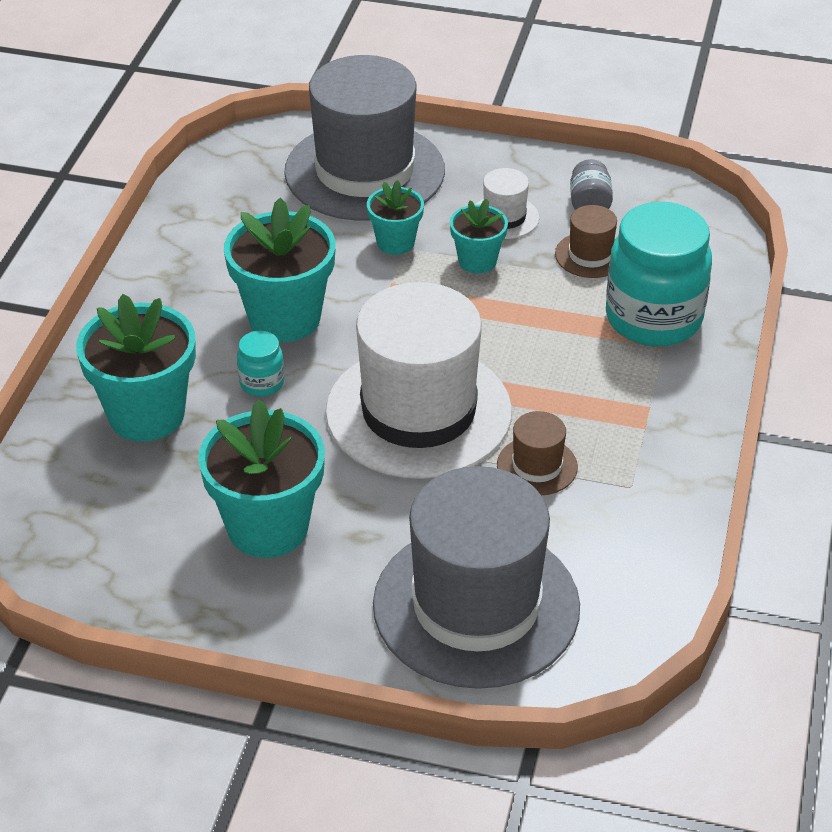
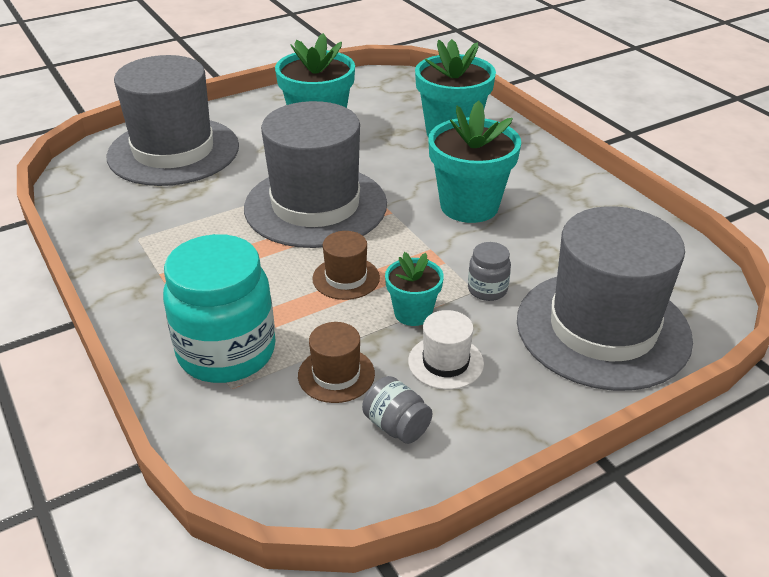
camera: 135 degrees right, 5 degrees down
(262, 383) = (422, 172): turquoise jar -> none
(395, 242) = (487, 290): turquoise flower pot -> grey jar
(418, 412) = (315, 206): white hat -> grey hat
(537, 466) = (209, 218): brown hat -> brown hat (346, 278)

